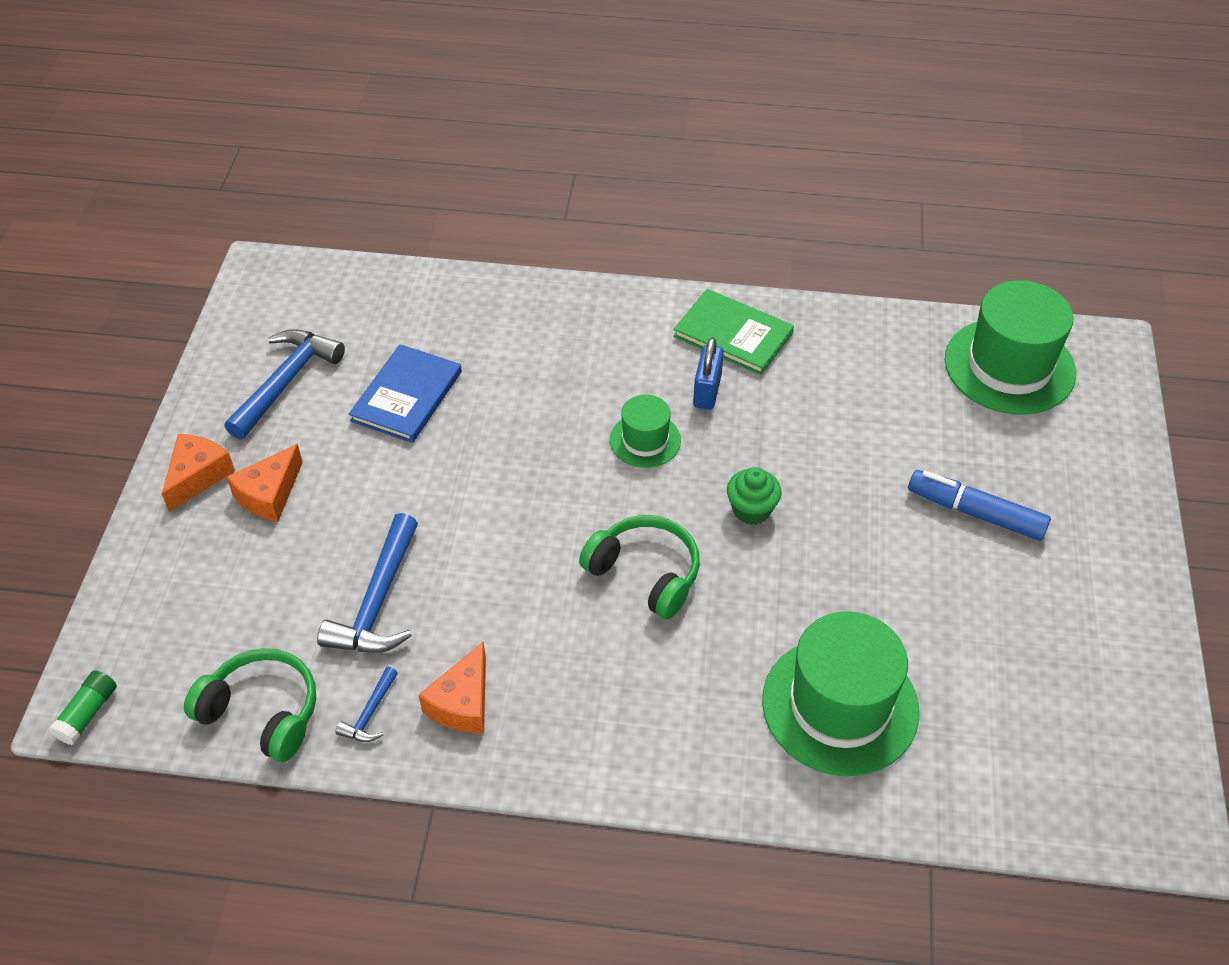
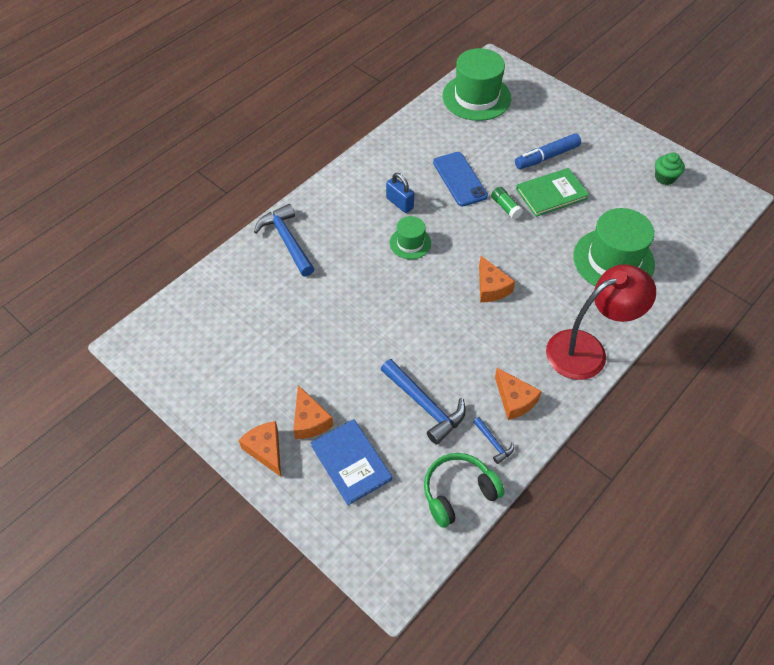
camera: 55 degrees left, 5 degrees up
(88, 714) = (398, 582): green glue stick -> green glue stick (505, 207)
(286, 382) = (231, 373): blue hammer -> blue hammer (287, 240)
(407, 396) = (293, 323): blue book -> blue book (351, 462)
(626, 753) = (587, 350): none -> red lamp
(645, 573) = (491, 287): green headphones -> orange cheese
(733, 334) = (372, 174): green book -> green book (551, 194)
(751, 510) = (485, 228): green cupcake -> green cupcake (665, 178)
(819, 432) = (460, 179): none -> blue phone

